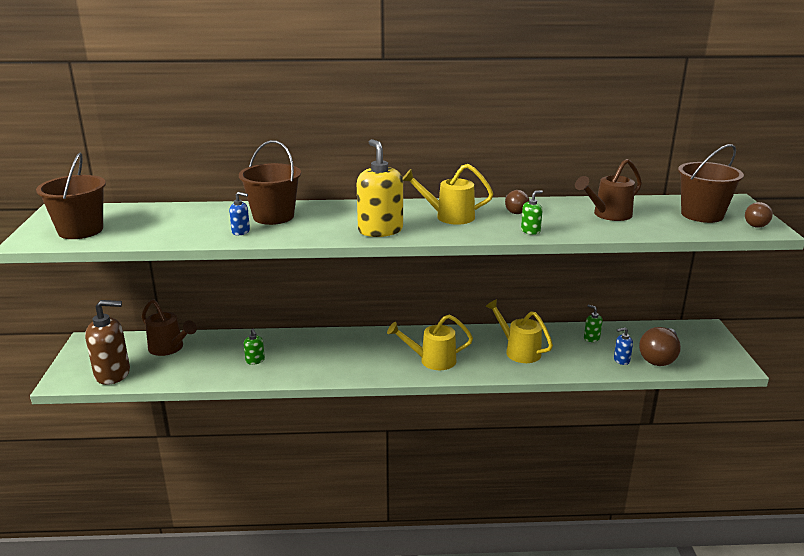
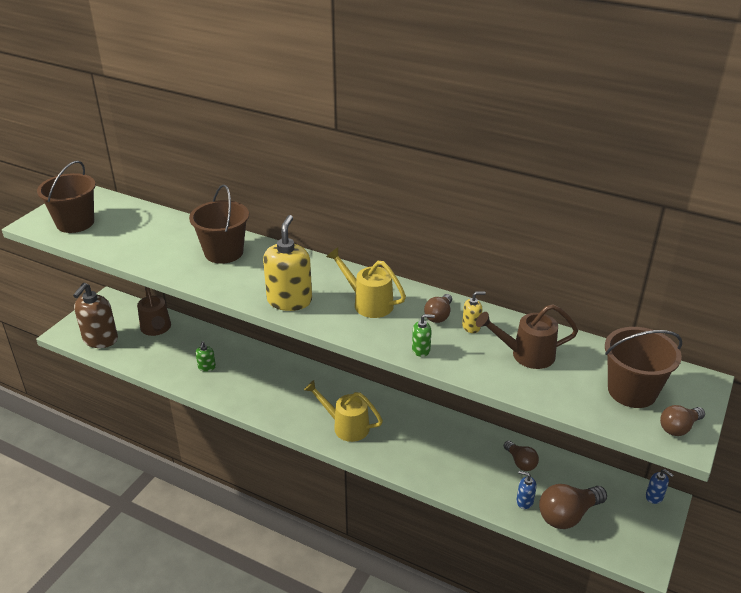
camera: 30 degrees right, 10 degrees up
(113, 374) = (100, 340): brown soap dispenser -> brown soap dispenser turned 90 degrees clockwise
(241, 231) = (181, 263): blue soap dispenser -> blue soap dispenser (654, 496)
(519, 351) = (434, 448): yellow watering can -> none
(547, 210) = (471, 327): none -> yellow soap dispenser
(591, 338) = (520, 462): green soap dispenser -> brown light bulb

